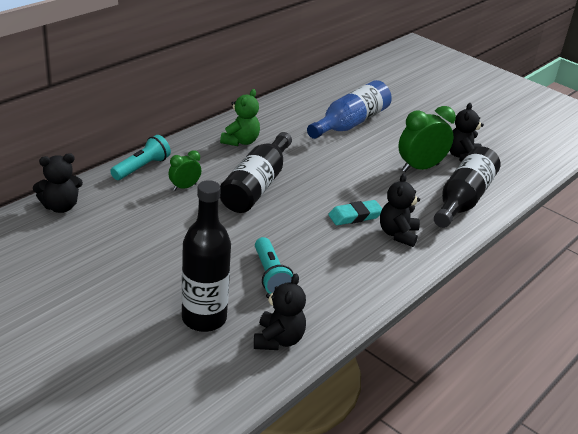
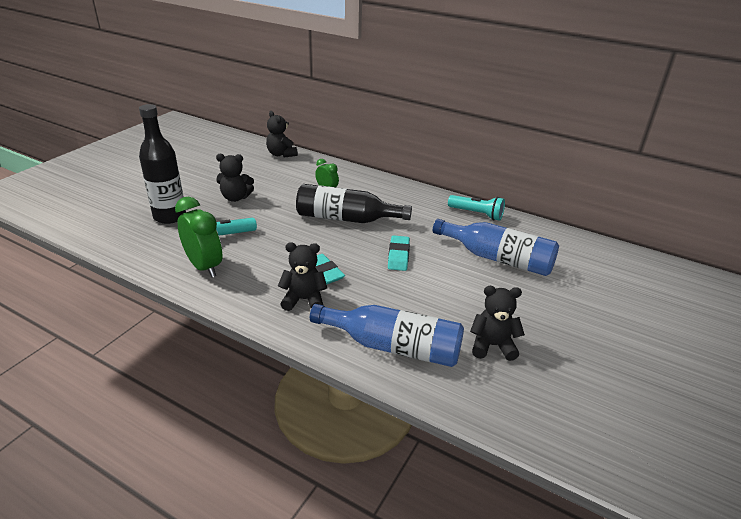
camera: 80 degrees right, 0 degrees up
(142, 167) = (344, 171): turquoise flashlight -> turquoise flashlight (477, 214)
(240, 141) = (412, 204): green teddy bear -> none
(278, 340) = (147, 248): black teddy bear -> black teddy bear (235, 198)
(335, 170) = (398, 256): none -> turquoise eraser
(420, 168) = (440, 311): green clock -> green clock (204, 267)
(463, 199) = (393, 346): black bottle -> blue bottle

